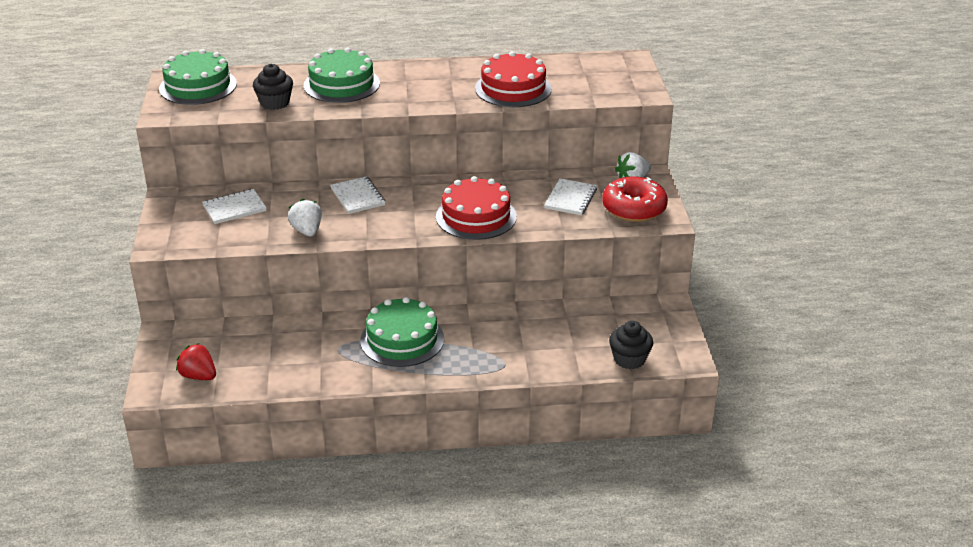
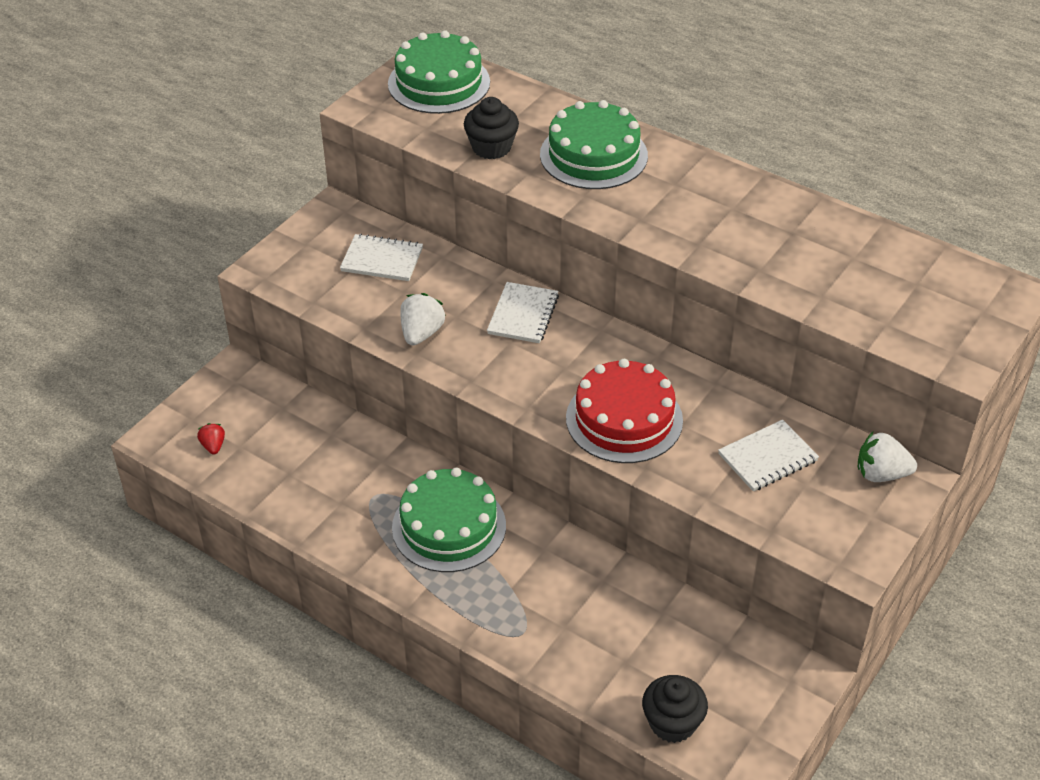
camera: 40 degrees right, 10 degrees up
(198, 376) = (213, 446): red strawberry -> red strawberry, size x0.61
(513, 89) = (791, 264): red cake -> none
(634, 208) = (833, 520): red donut -> none

